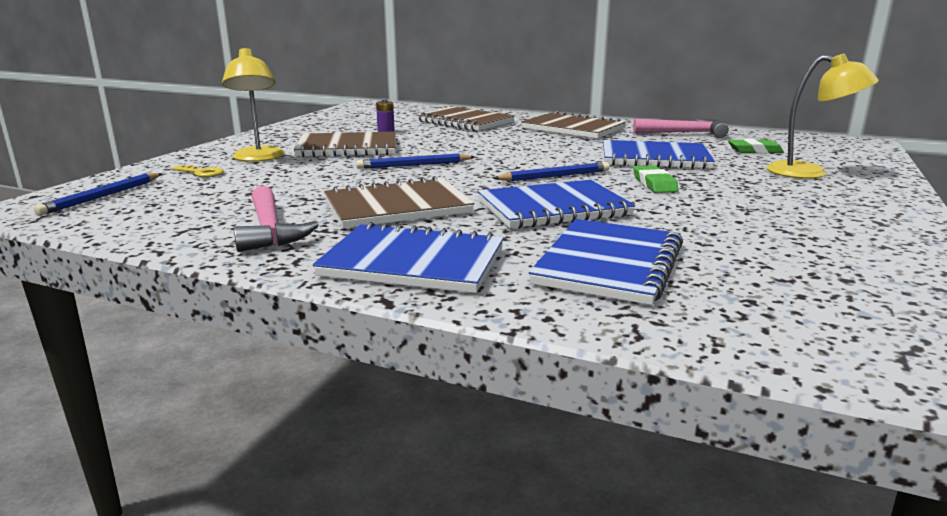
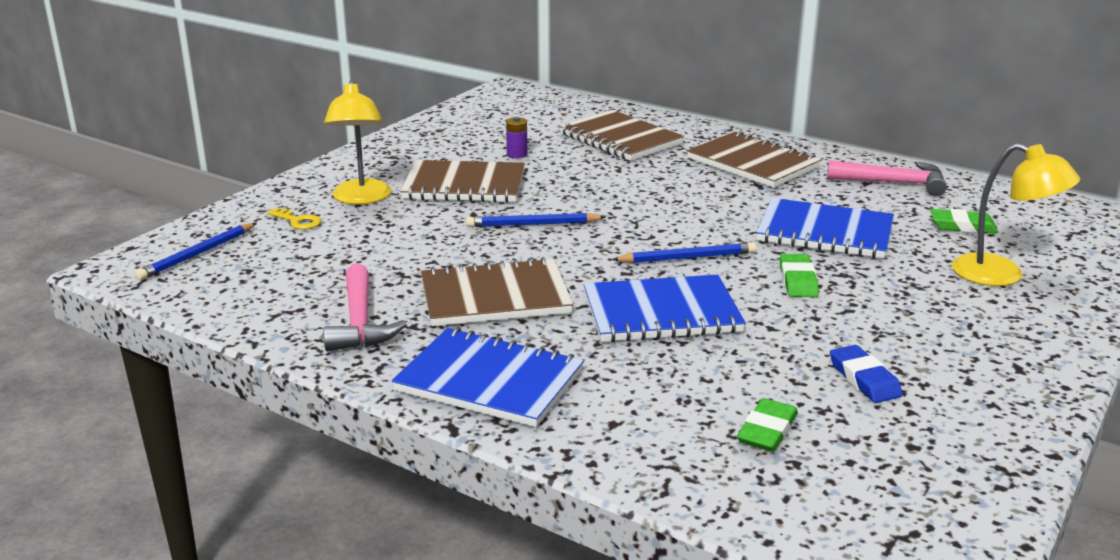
camera: 10 degrees right, 5 degrees up
(609, 264) = (681, 402): blue notebook -> none
(705, 278) = (767, 431): none -> green eraser
(761, 237) = (864, 379): none -> blue eraser

